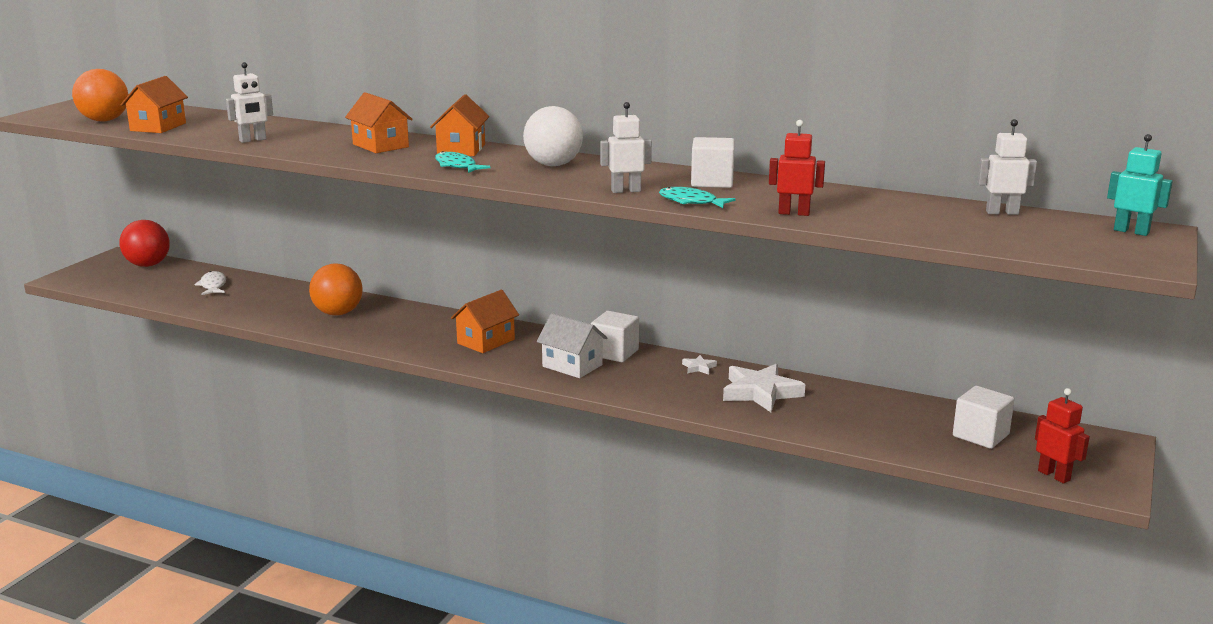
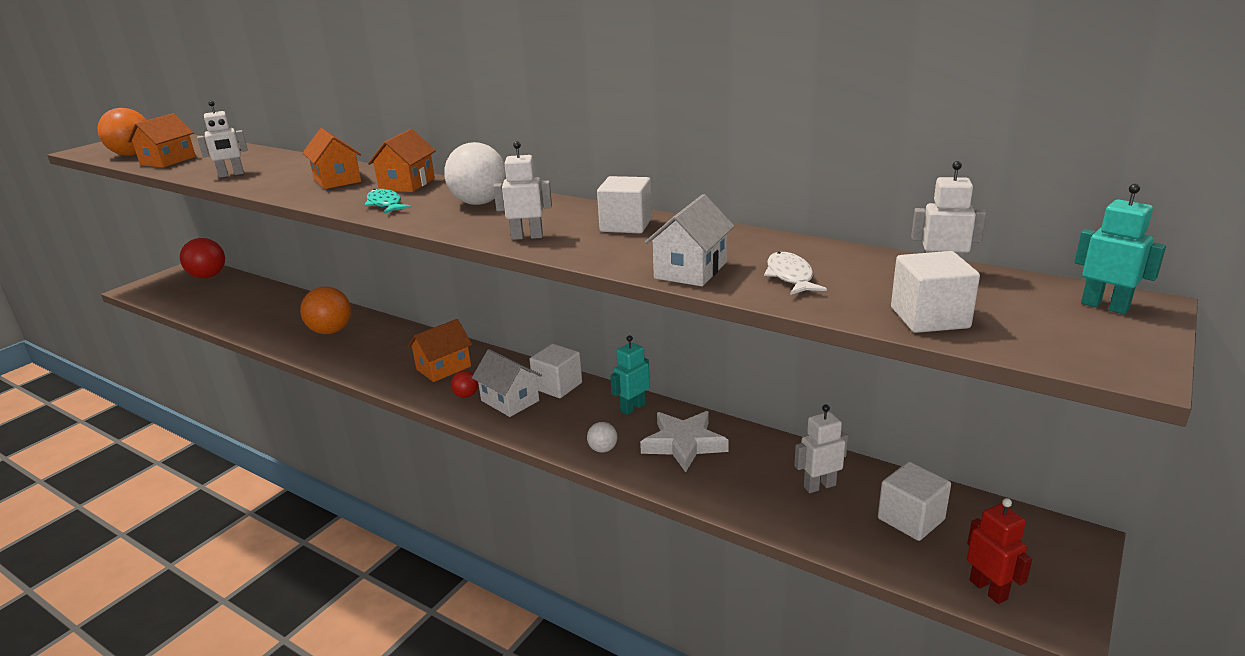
camera: 10 degrees right, 5 degrees up
(213, 285) = (246, 299): white fish -> white fish (790, 276)
(524, 363) = (466, 395): none -> red ball
(685, 399) = (603, 449): none -> white ball
(691, 202) = (586, 252): turquoise fish -> none
(699, 367) = (633, 408): white star -> turquoise robot
(794, 213) = (690, 270): red robot -> white house
(895, 417) = (819, 486): none -> white robot
(1003, 240) = (929, 318): none -> white cube

